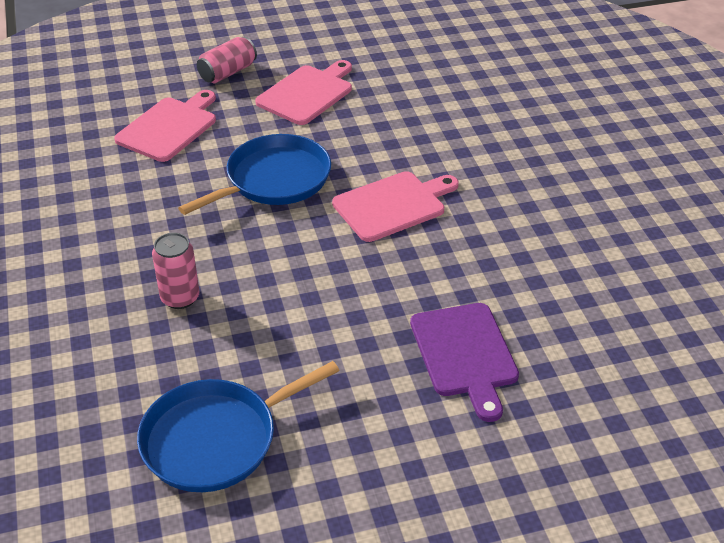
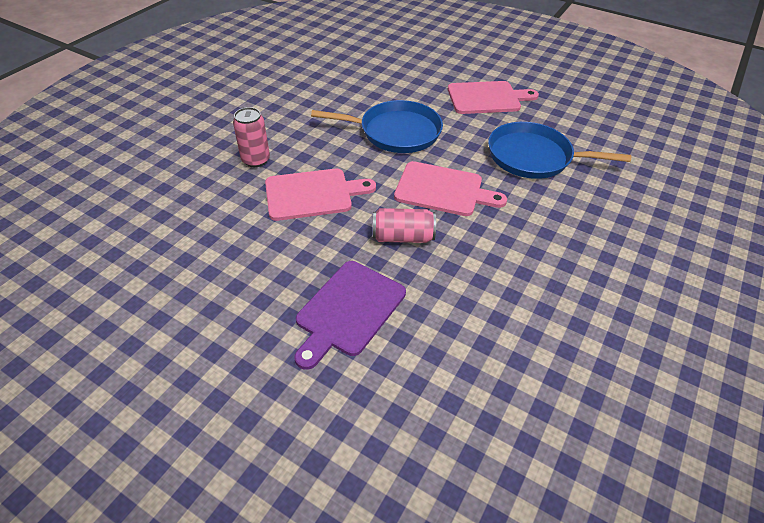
camera: 45 degrees right, 5 degrees up
(169, 127) = (383, 74): pink cutting board -> pink cutting board (313, 194)
(216, 439) = (157, 243): blue pan -> blue pan (533, 157)
(228, 73) = (457, 64): pink can -> pink can (403, 237)

